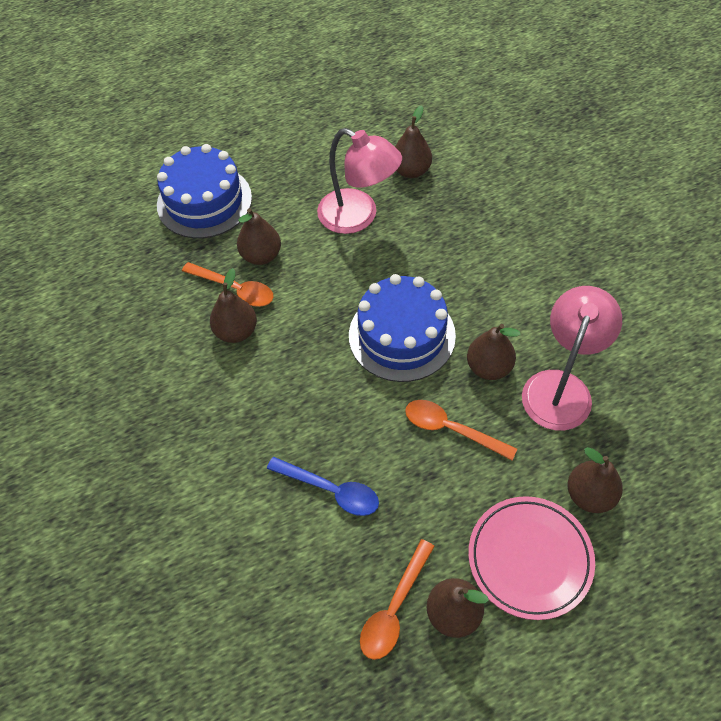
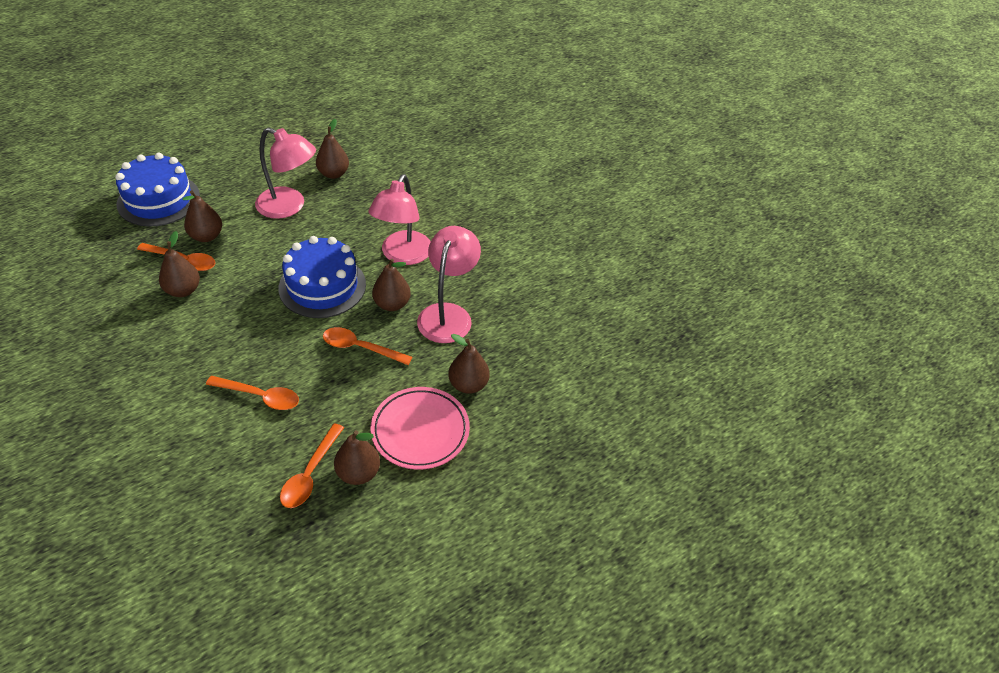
camera: 15 degrees left, 10 degrees down
(331, 490) = (260, 396): blue spoon -> orange spoon
(500, 296) = (402, 255): none -> pink lamp

